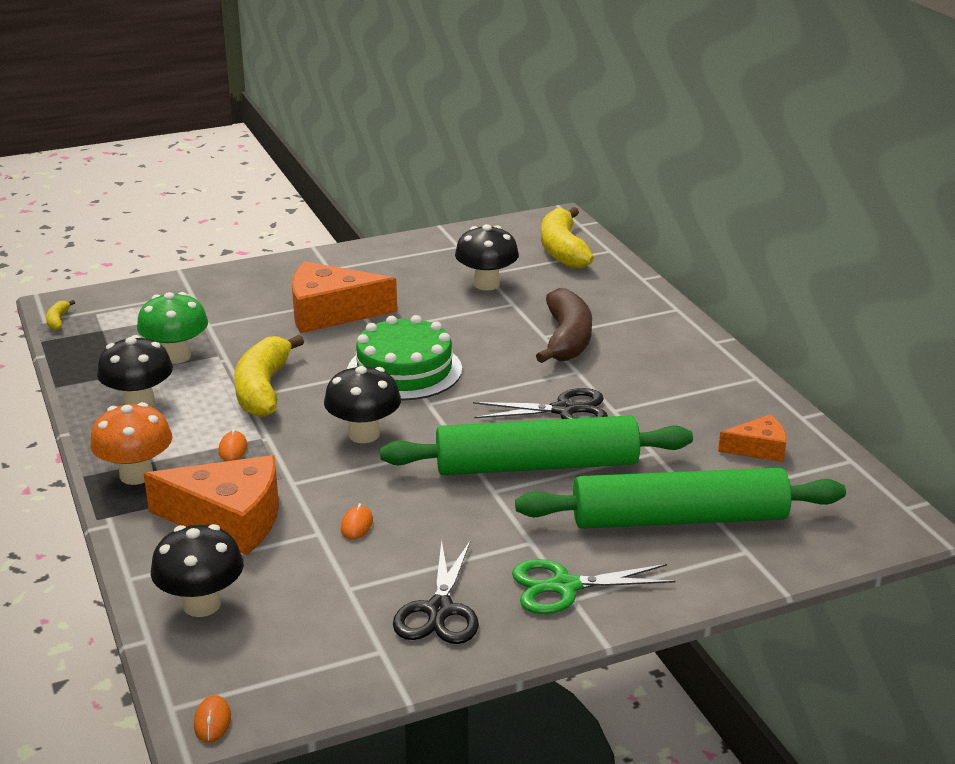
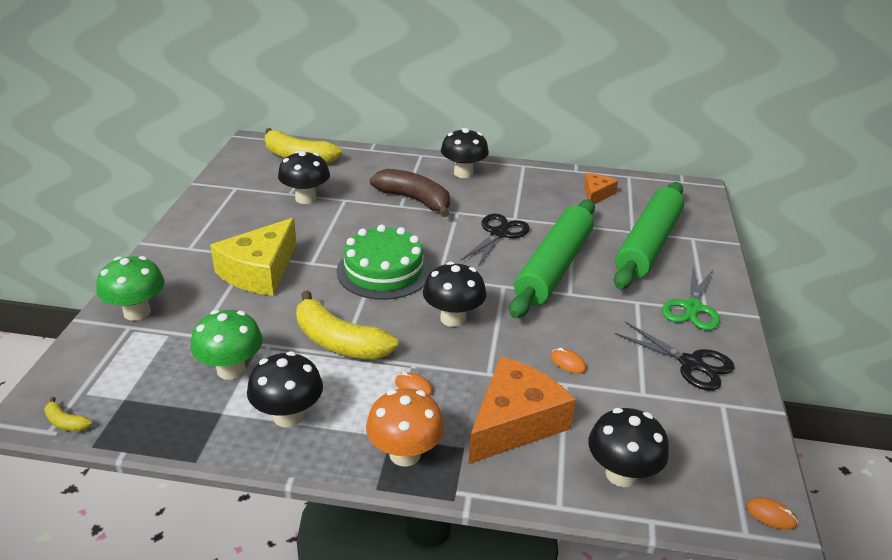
camera: 60 degrees left, 5 degrees up
(213, 288) = (137, 312): none -> green mushroom
(331, 312) = (260, 271): orange cheese -> yellow cheese
(673, 347) = (463, 173): none -> black mushroom

